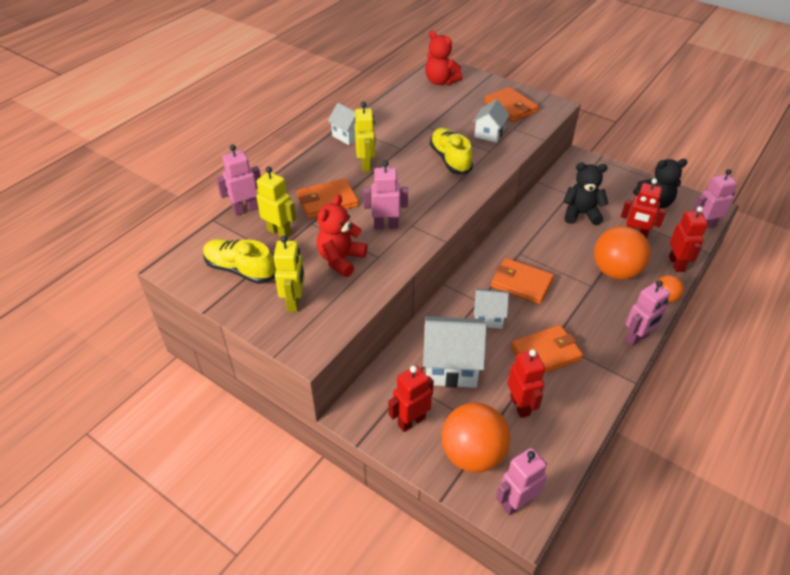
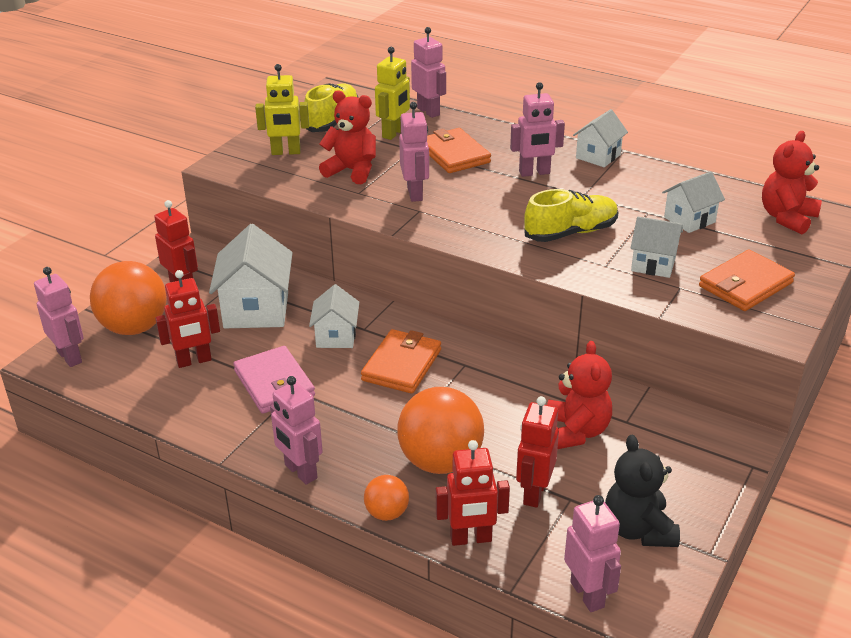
camera: 85 degrees right, 10 degrees down
(366, 165) = (534, 173): yellow robot -> pink robot
(439, 113) = (689, 220): none -> white house
(546, 353) = (274, 383): orange wallet -> pink wallet
(581, 214) = (576, 431): black teddy bear -> red teddy bear

